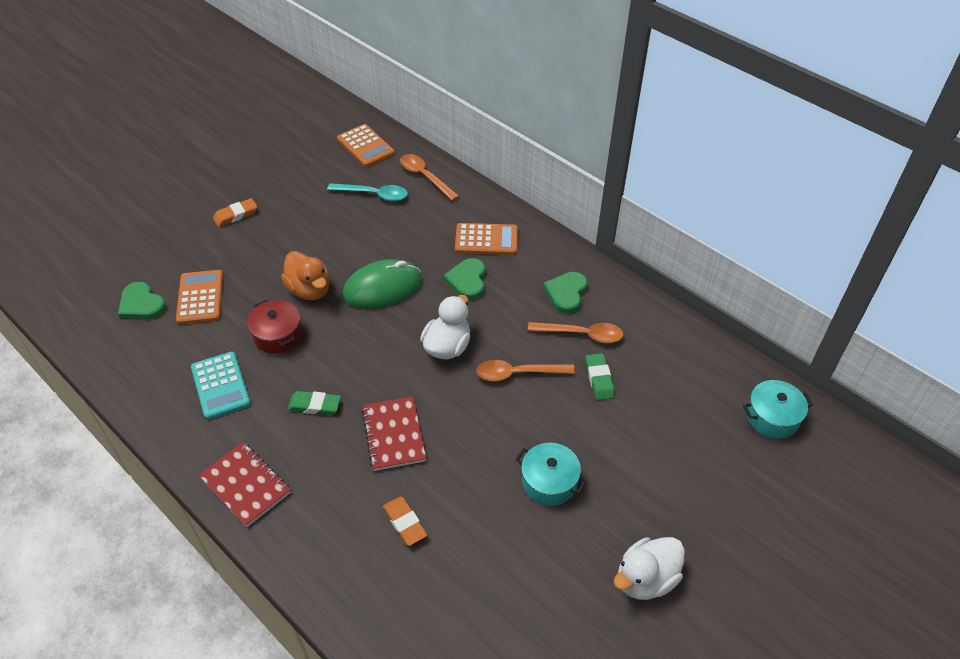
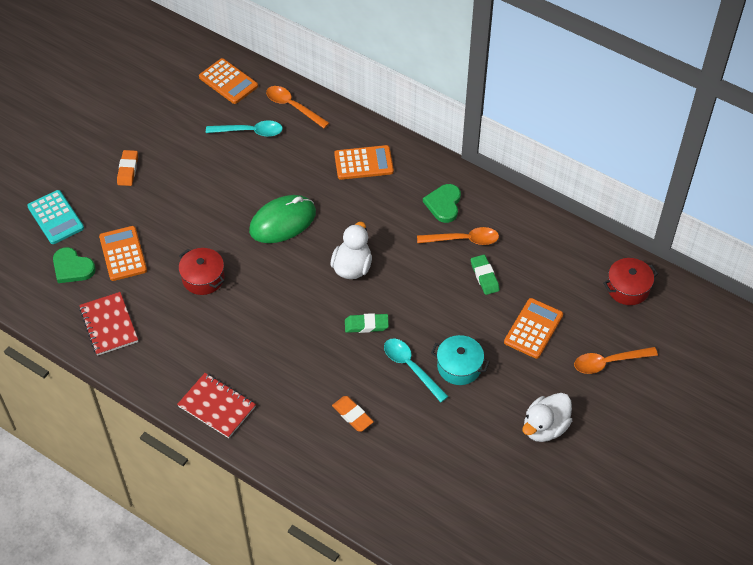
camera: 10 degrees left, 5 degrees up
(220, 385) = (168, 329): turquoise calculator -> turquoise calculator (56, 217)
(236, 215) = (128, 170): orange eraser -> orange eraser turned 45 degrees counterclockwise
(309, 290) = (218, 233): orange duck -> none
(314, 405) = (253, 334): green eraser -> green eraser (366, 325)
(394, 434) = (326, 348): red notebook -> red notebook (109, 325)
(467, 280) = (355, 204): green heart -> none
(490, 474) = (411, 367): none -> turquoise spoon
(518, 373) = (416, 281): orange spoon -> orange spoon (609, 362)
(649, 449) = (533, 328): none -> orange calculator
(772, 417) = (628, 288): turquoise pot -> red pot

